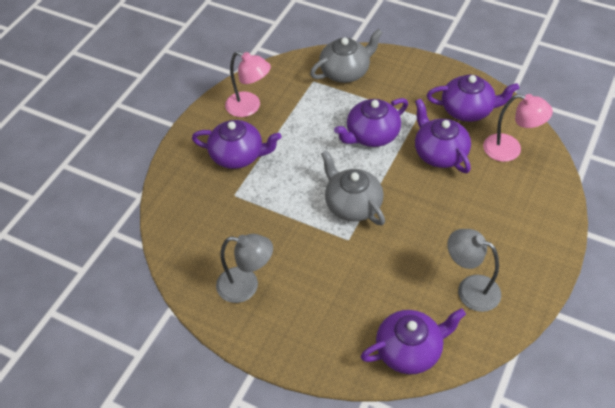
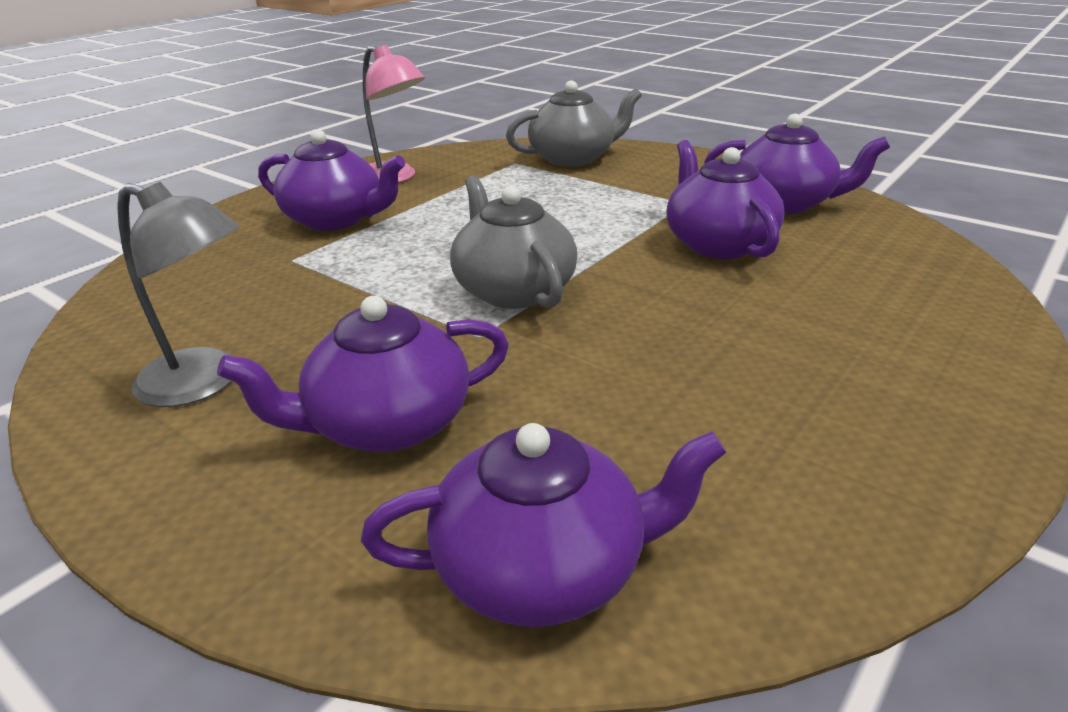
camera: 10 degrees right, 20 degrees down
(371, 135) = (590, 216): purple teapot -> purple teapot (386, 424)
(470, 289) = (756, 452): grey lamp -> none
(510, 150) = (869, 251): pink lamp -> none

